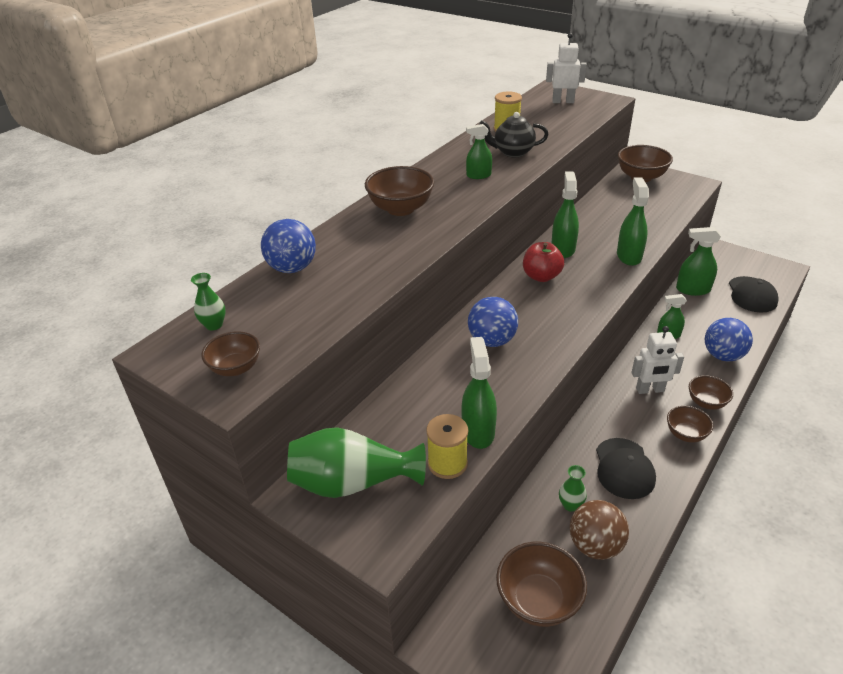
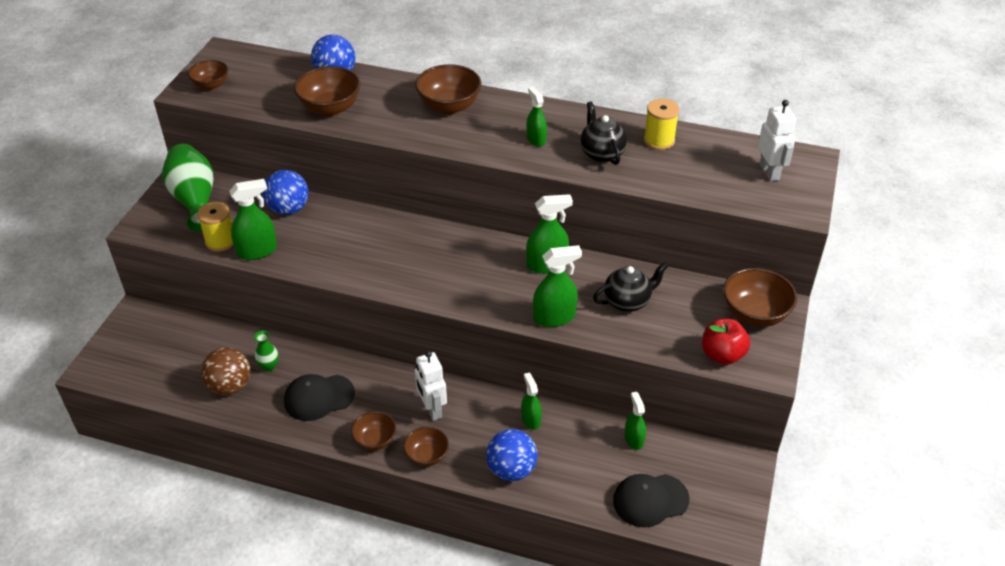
camera: 70 degrees right, 5 degrees up
(214, 325) = (255, 63): green vase -> none
(492, 341) = (372, 239): blue ball -> blue ball (288, 209)
(538, 600) = (175, 359): brown bowl -> brown bowl (330, 108)
(541, 276) = (487, 256): red apple -> red apple (722, 355)
(617, 221) = (627, 301): none -> black teapot
(692, 289) = (634, 439): green spray bottle -> green spray bottle, size x0.65

